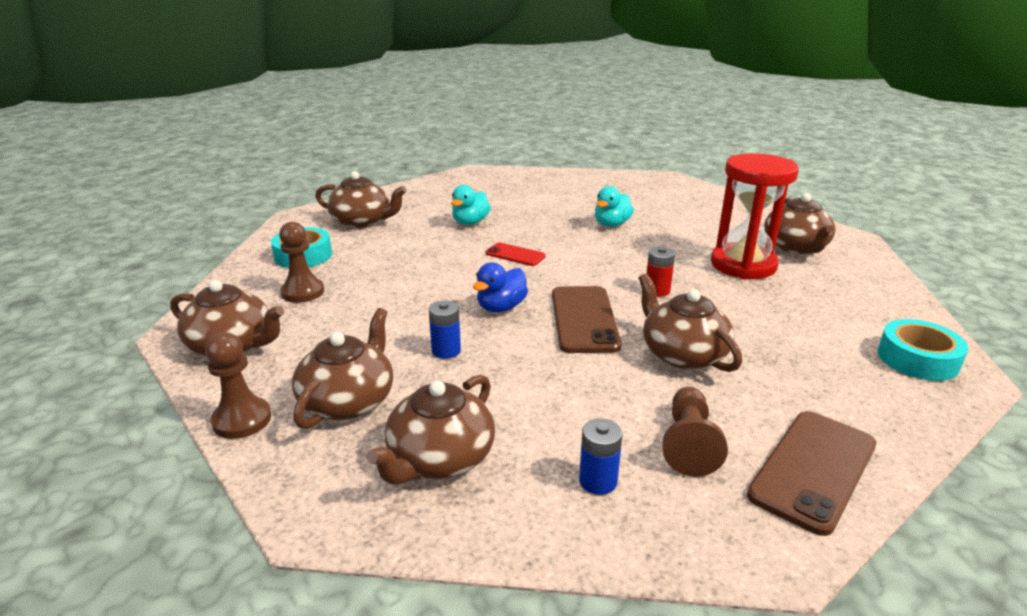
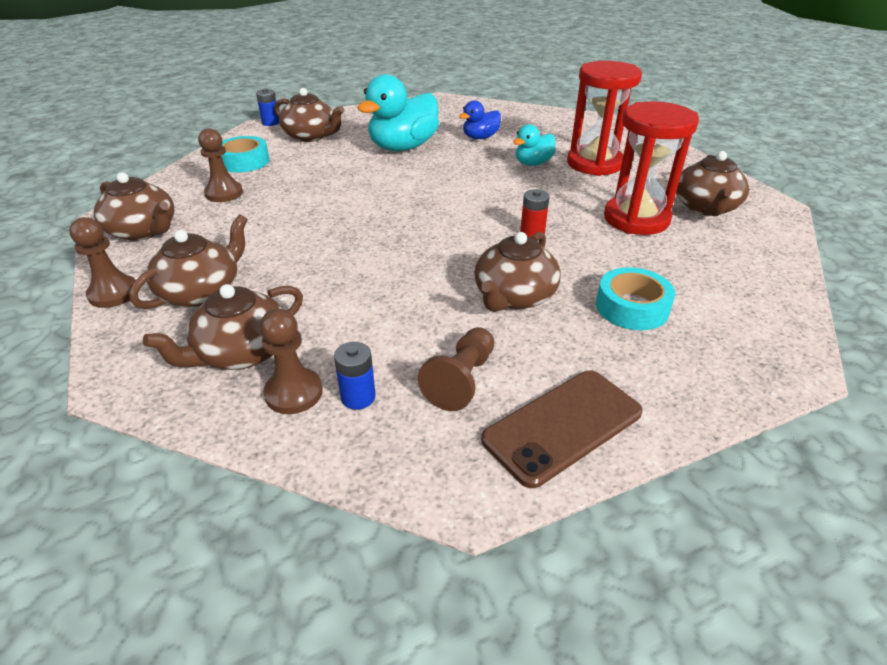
camera: 15 degrees right, 10 degrees up
(446, 350) = (306, 261): blue battery -> blue battery (271, 123)
(470, 222) = (403, 147): turquoise duck -> turquoise duck, size x1.86
(501, 307) = (378, 229): blue duck -> blue duck (480, 137)
(515, 255) = (423, 182): red phone -> none
(527, 490) = (294, 393): none -> brown pawn
(584, 319) = (445, 250): brown phone -> none
(669, 218) = (594, 164): none -> red hourglass
(682, 354) = (514, 296): brown teapot -> brown teapot turned 135 degrees counterclockwise
(917, 359) = (753, 339): turquoise tape -> turquoise tape (632, 307)

